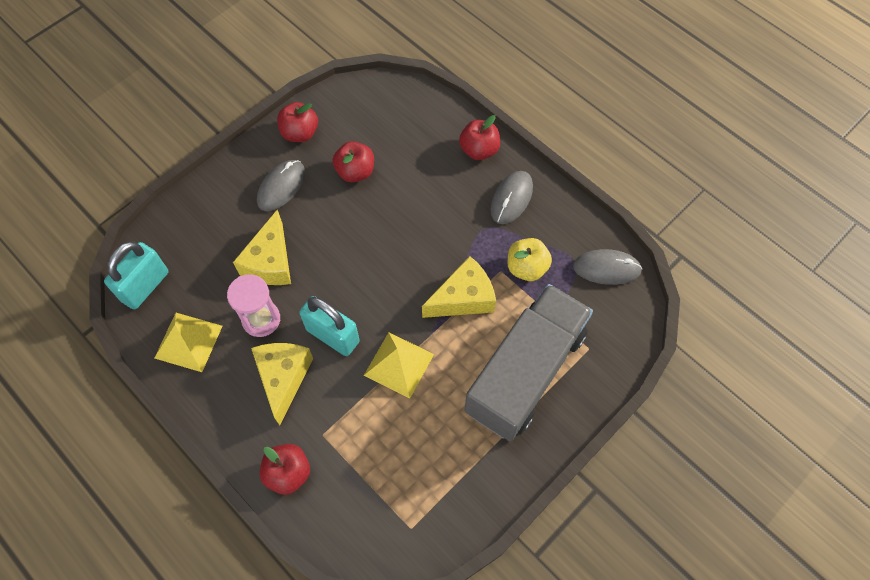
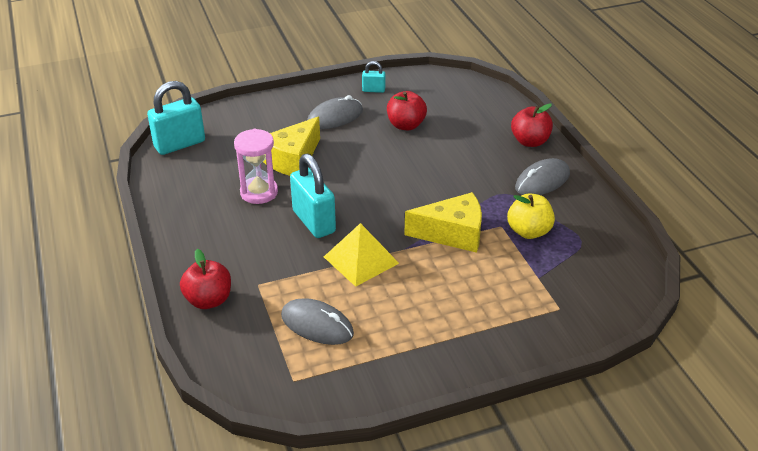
camera: 25 degrees right, 25 degrees down
(188, 341) = (188, 187): yellow pyramid -> none
(283, 378) = (251, 235): yellow cheese -> none
(300, 133) = (373, 90): red apple -> turquoise padlock
(525, 372) = (482, 305): grey truck -> none
(606, 268) = (612, 256): grey mouse -> grey mouse (317, 325)

